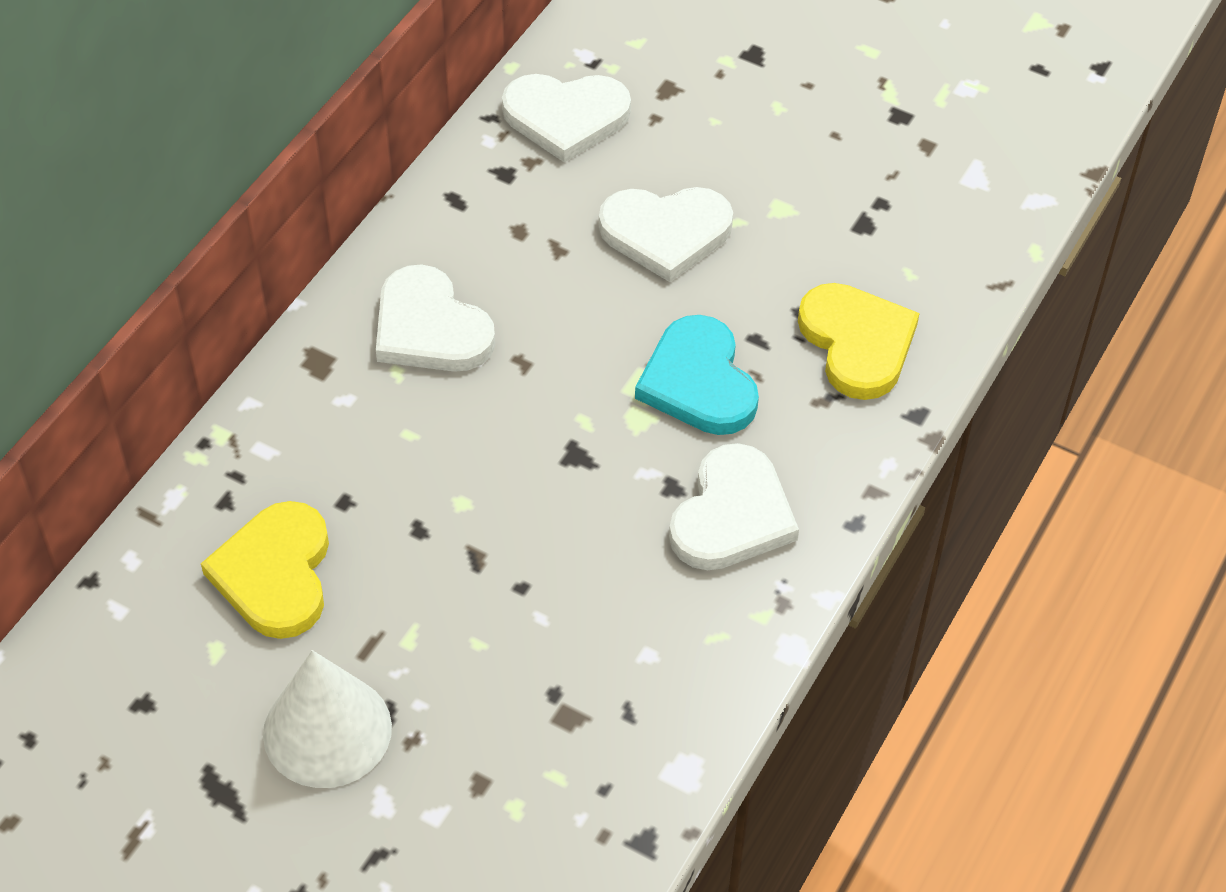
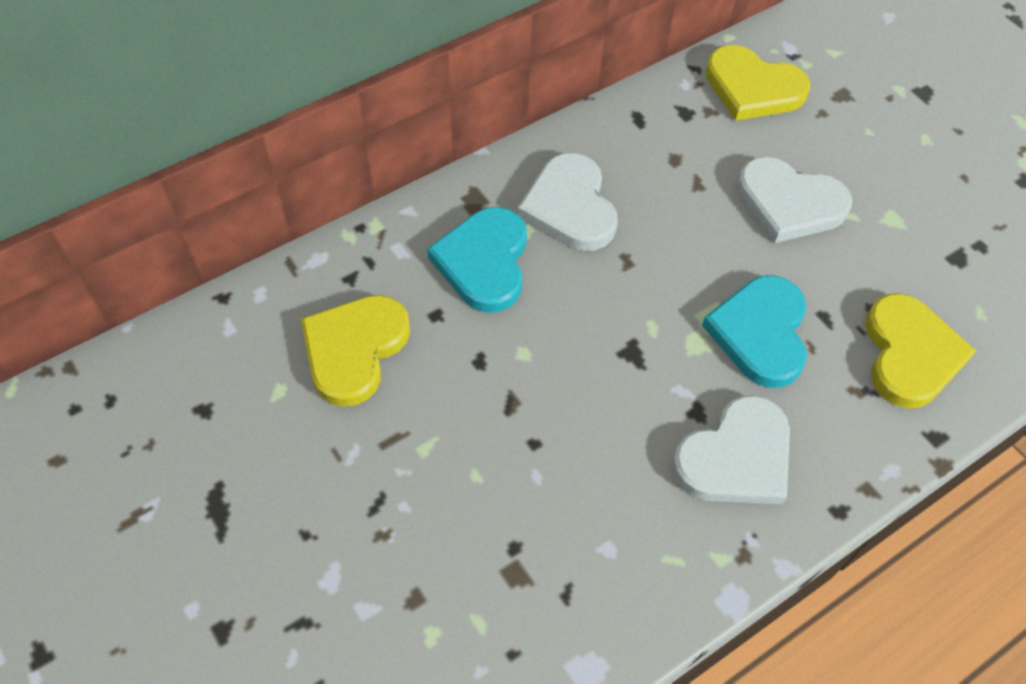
camera: 25 degrees right, 5 degrees up
(327, 730) = (322, 495): white cone -> none
(367, 425) = (484, 262): none -> turquoise heart
(566, 117) = (753, 88): white heart -> yellow heart

